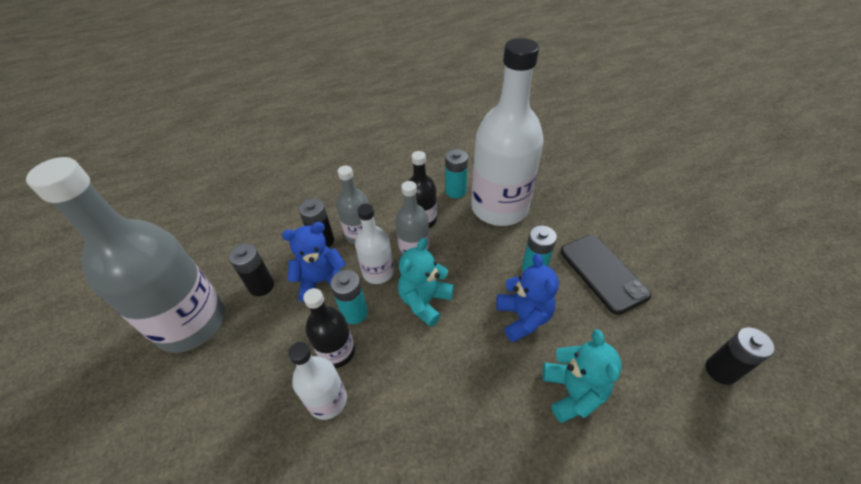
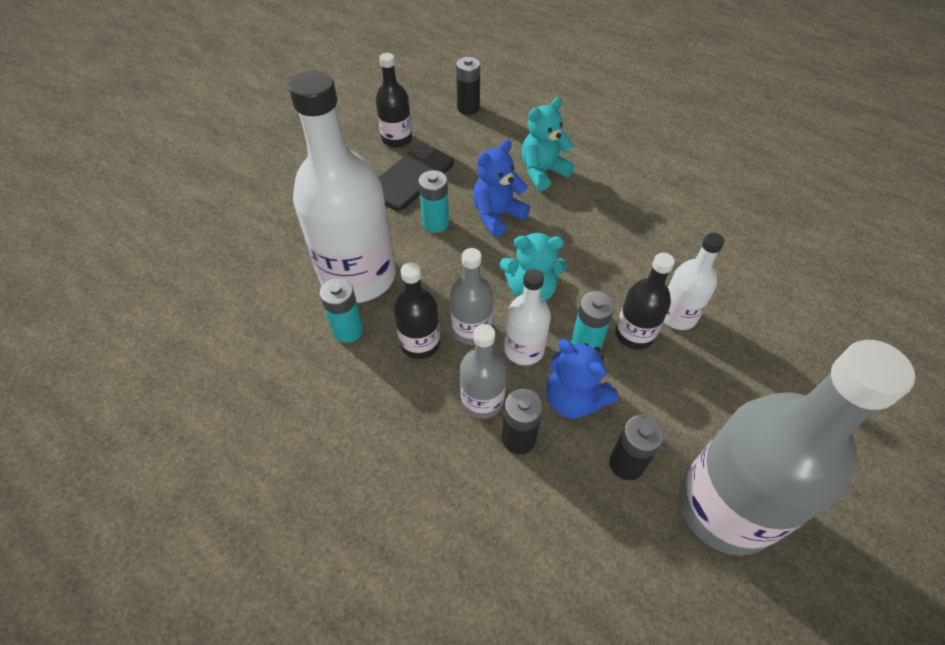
camera: 120 degrees left, 5 degrees up
(668, 281) = (397, 139): none -> black bottle

